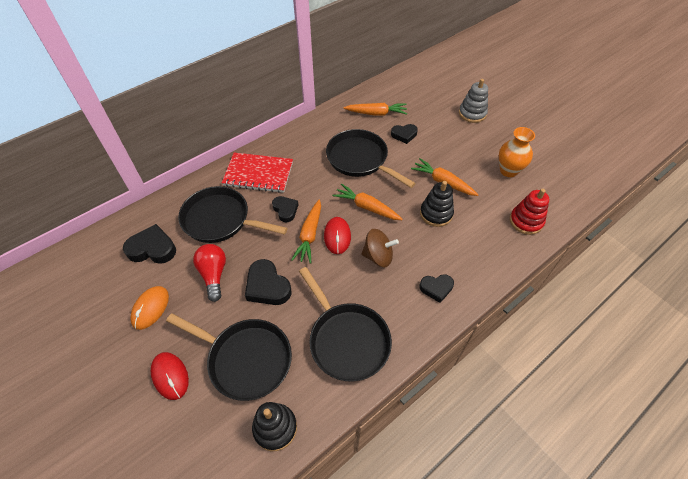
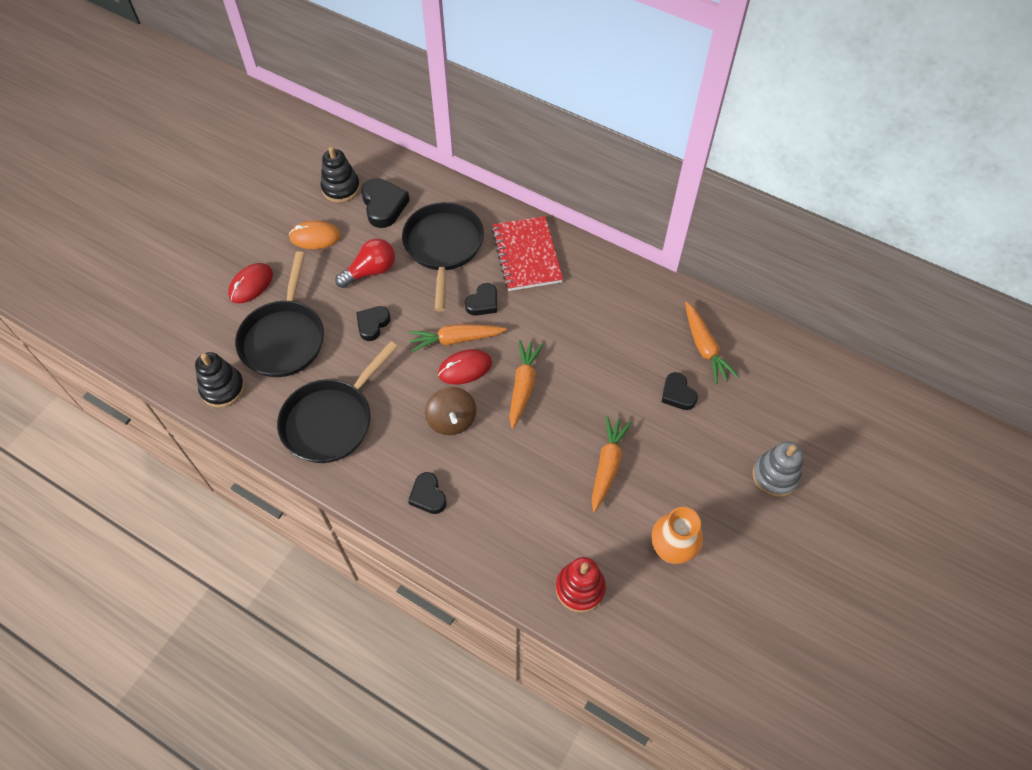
camera: 70 degrees right, 5 degrees up
(267, 286) = (372, 324): black heart -> black heart, size x0.65
(360, 159) = (603, 354): black pan -> none
(436, 214) = (546, 469): black stacking toy -> black stacking toy (341, 188)

